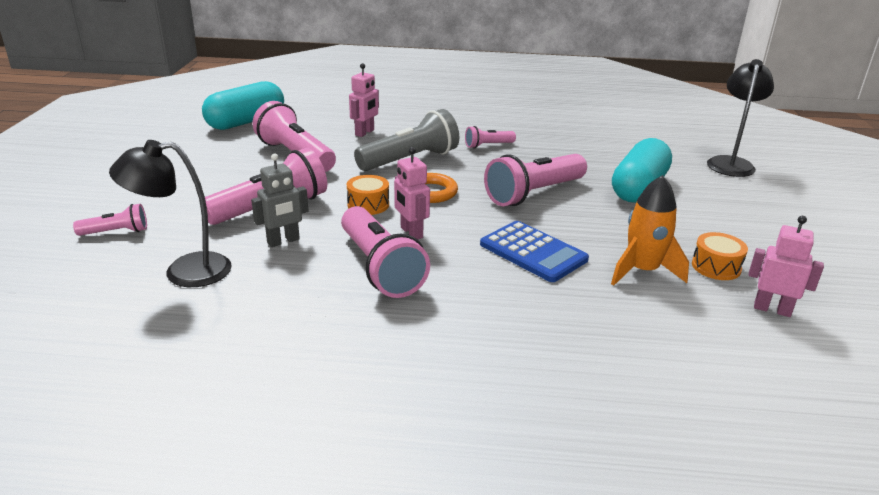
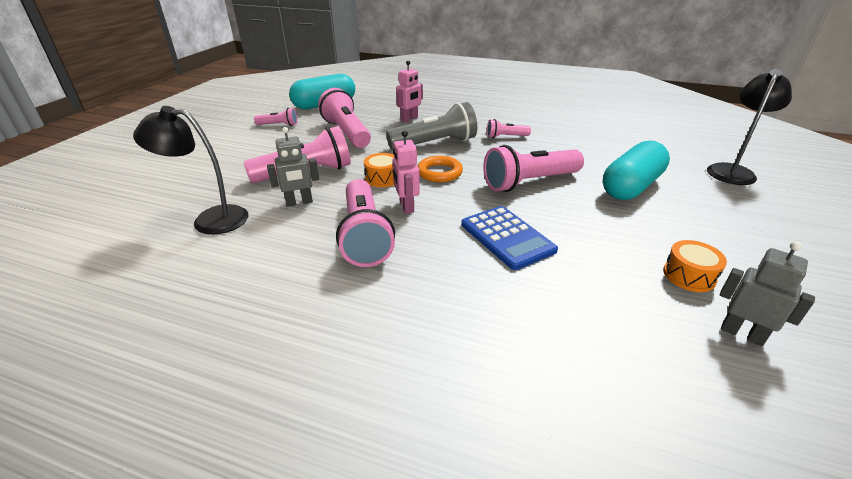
camera: 15 degrees right, 5 degrees up
(116, 232) = (182, 181): pink flashlight -> pink flashlight (279, 125)
(642, 271) = (608, 270): orange rocket -> none
(772, 309) = (742, 333): pink robot -> grey robot

